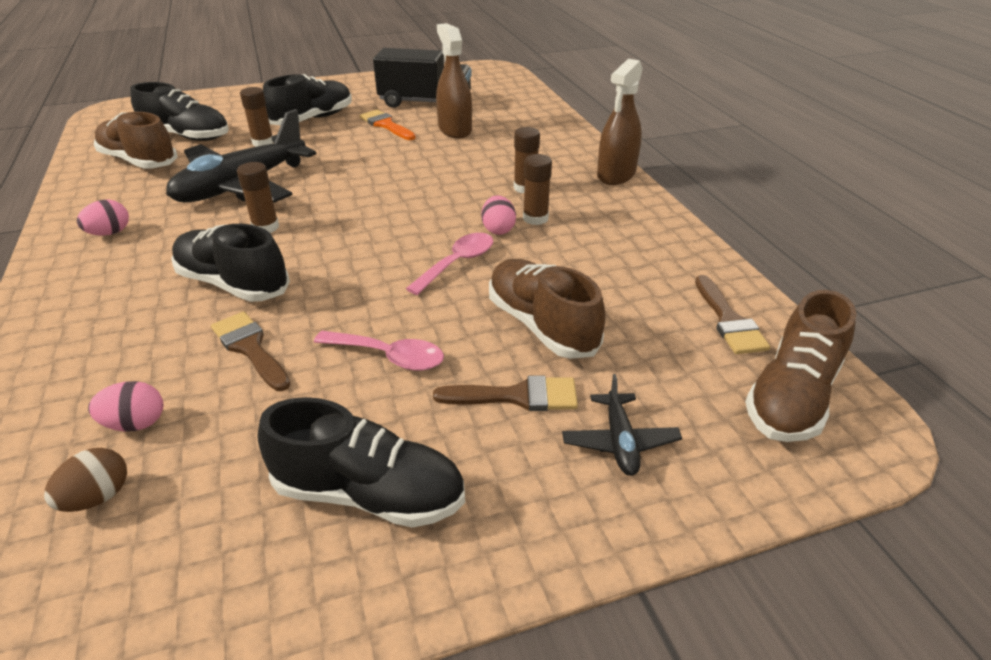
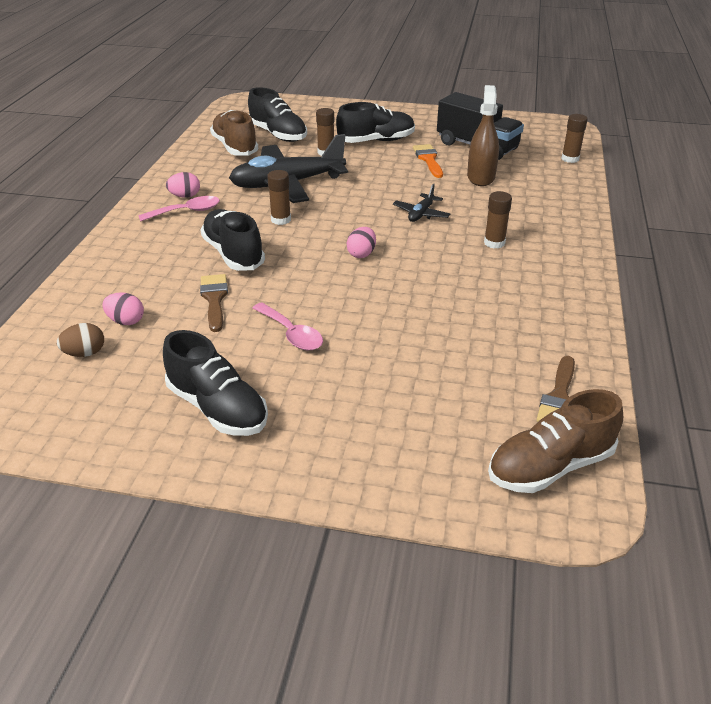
camera: 30 degrees right, 0 degrees up
(458, 263) = (390, 286): pink spoon -> pink spoon (186, 211)
(498, 229) = (442, 270): pink egg -> pink egg (361, 254)
(517, 396) = (351, 389): brown brush -> none
(535, 218) = (479, 270): brown glue stick -> brown glue stick (570, 159)
(541, 325) = (410, 350): brown shoe -> none
(616, 175) = (584, 253): brown spray bottle -> none
(619, 442) = (392, 442): black plane -> black plane (421, 214)

